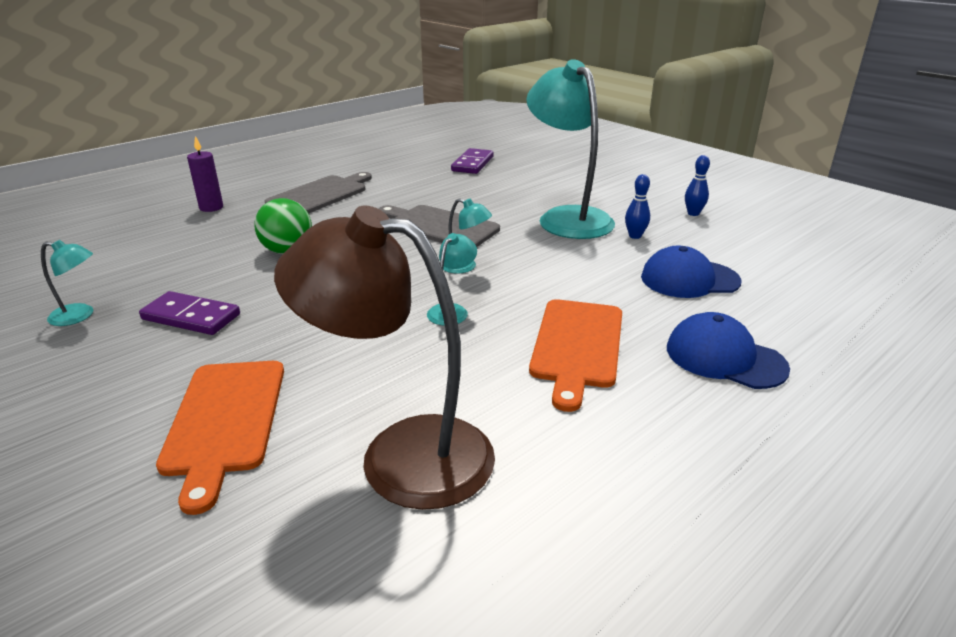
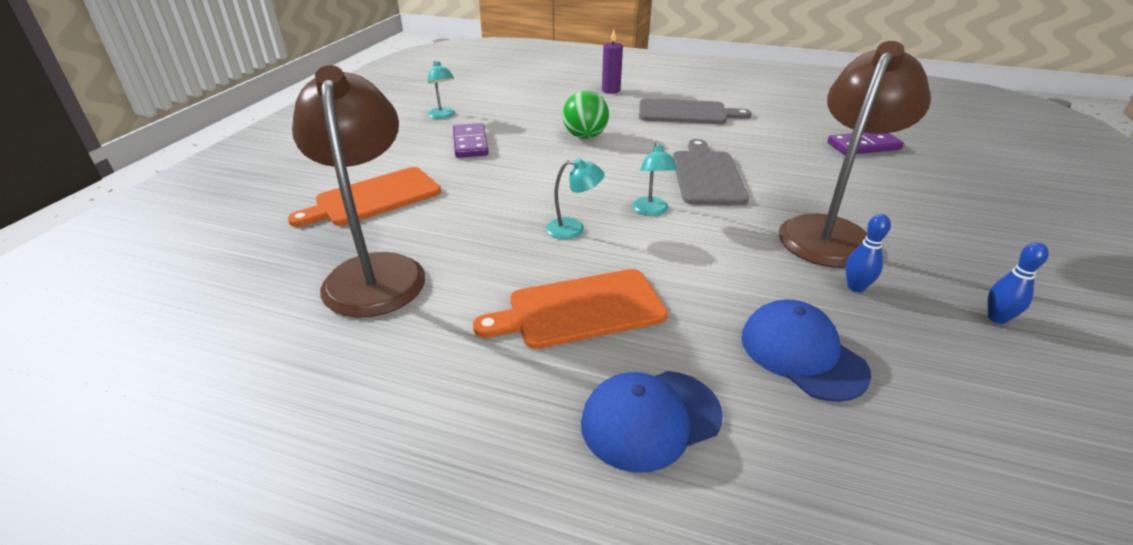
camera: 60 degrees right, 5 degrees up
(567, 217) = (831, 232): turquoise lamp -> brown lamp
(724, 358) = (650, 419): blue cap -> blue cap turned 120 degrees counterclockwise

